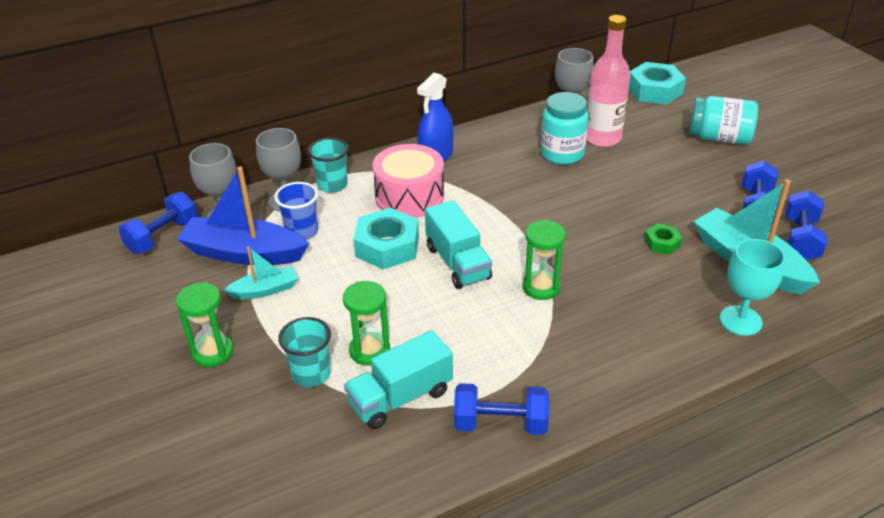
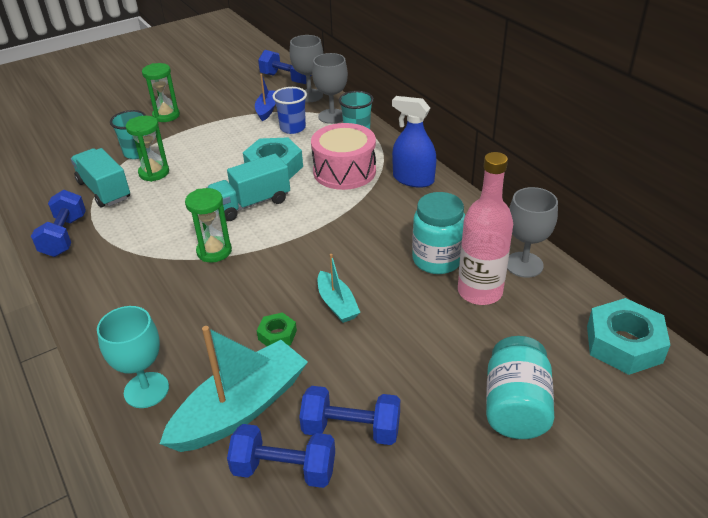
camera: 85 degrees right, 0 degrees up
(244, 253) = (266, 110): blue boat -> blue boat, size x0.53
(265, 290) = (225, 124): turquoise boat -> turquoise boat (337, 304)

